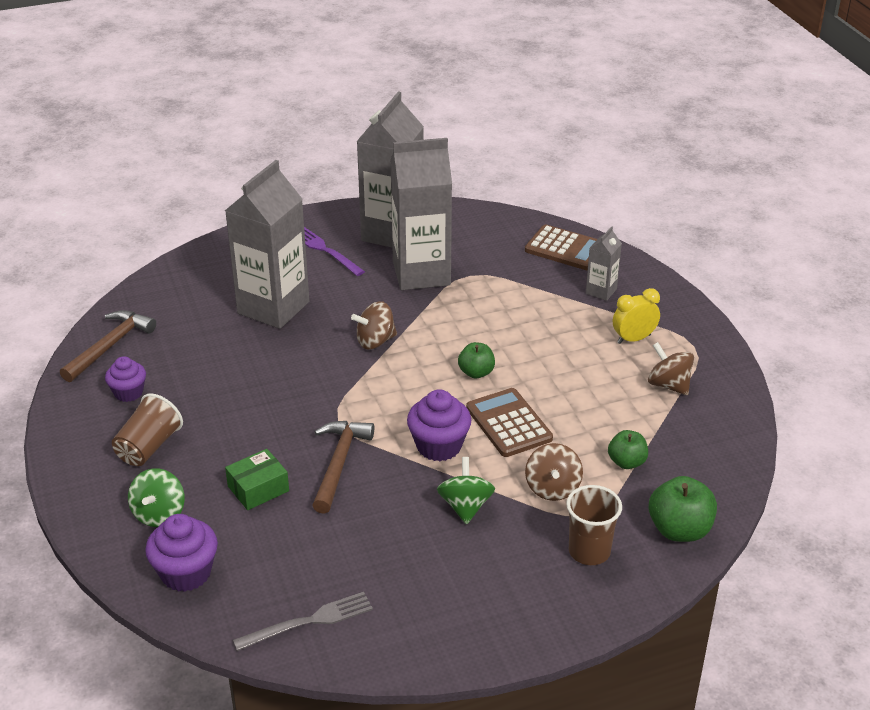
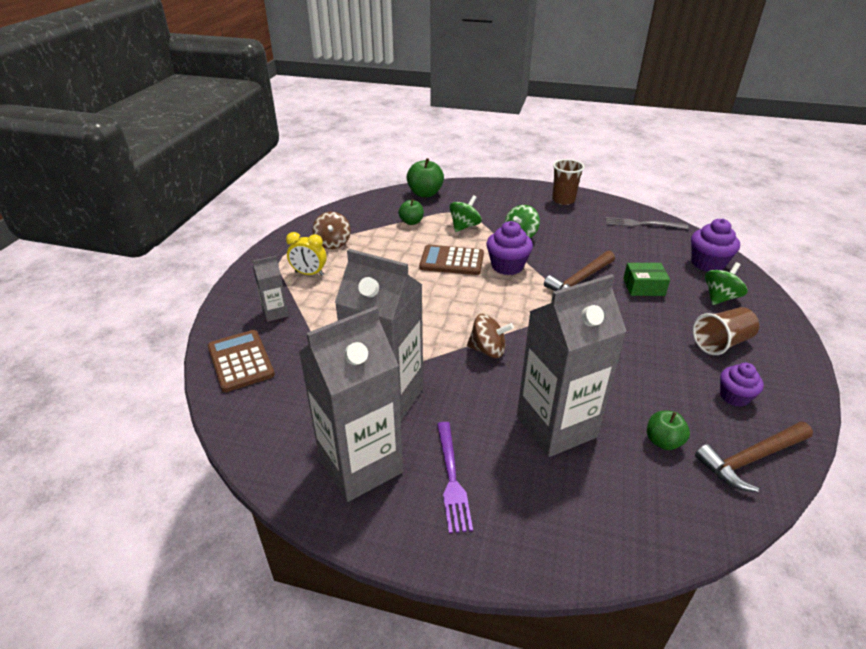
camera: 145 degrees left, 0 degrees up
(476, 372) = (437, 296): green apple -> green apple (663, 441)
(508, 423) = (452, 261): brown calculator -> brown calculator turned 90 degrees clockwise
(552, 488) = (464, 226): brown spinning top -> green spinning top
(589, 551) = (477, 201): brown cup -> brown cup (563, 200)

